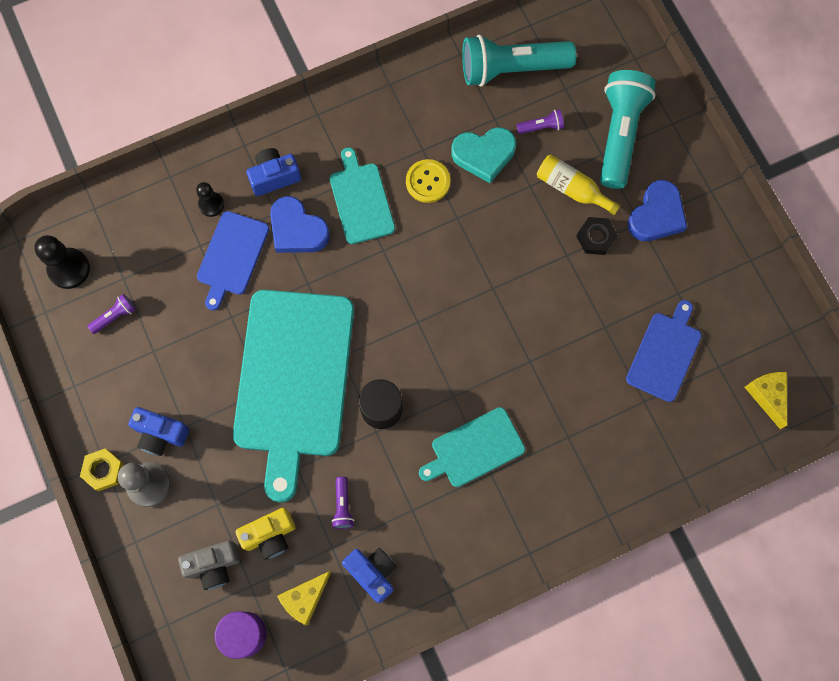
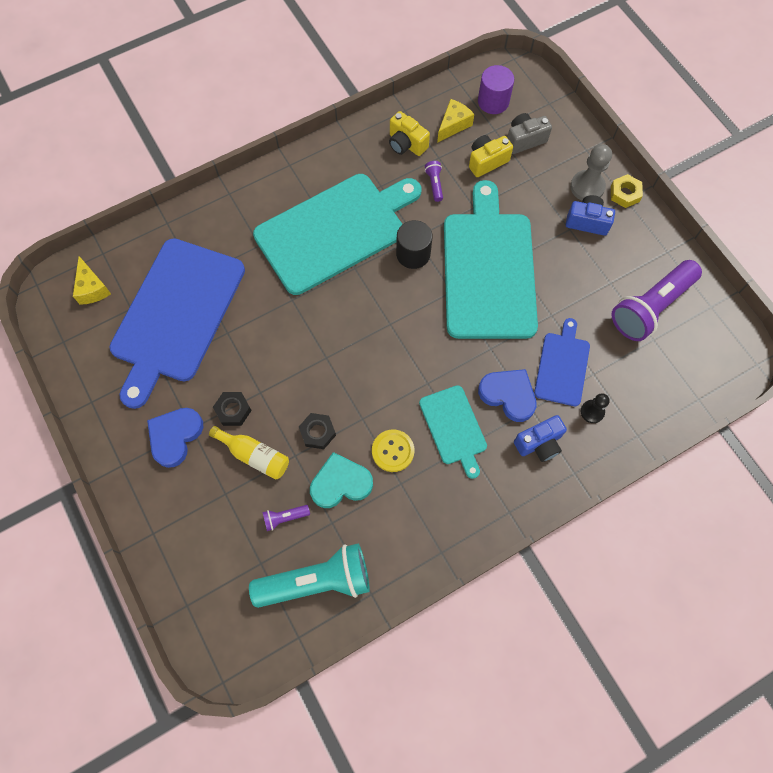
camera: 175 degrees right, 5 degrees down
(69, 269) = (703, 343): black pawn -> none
(115, 316) = (651, 307): purple flashlight -> purple flashlight, size x2.43
(372, 573) = (406, 144): blue camera -> yellow camera
(474, 449) = (335, 231): turquoise cutting board -> turquoise cutting board, size x2.01
(505, 207) = (317, 432): none -> black nut
(619, 135) = (207, 516): turquoise flashlight -> none
(665, 353) = (176, 315): blue cutting board -> blue cutting board, size x2.01

